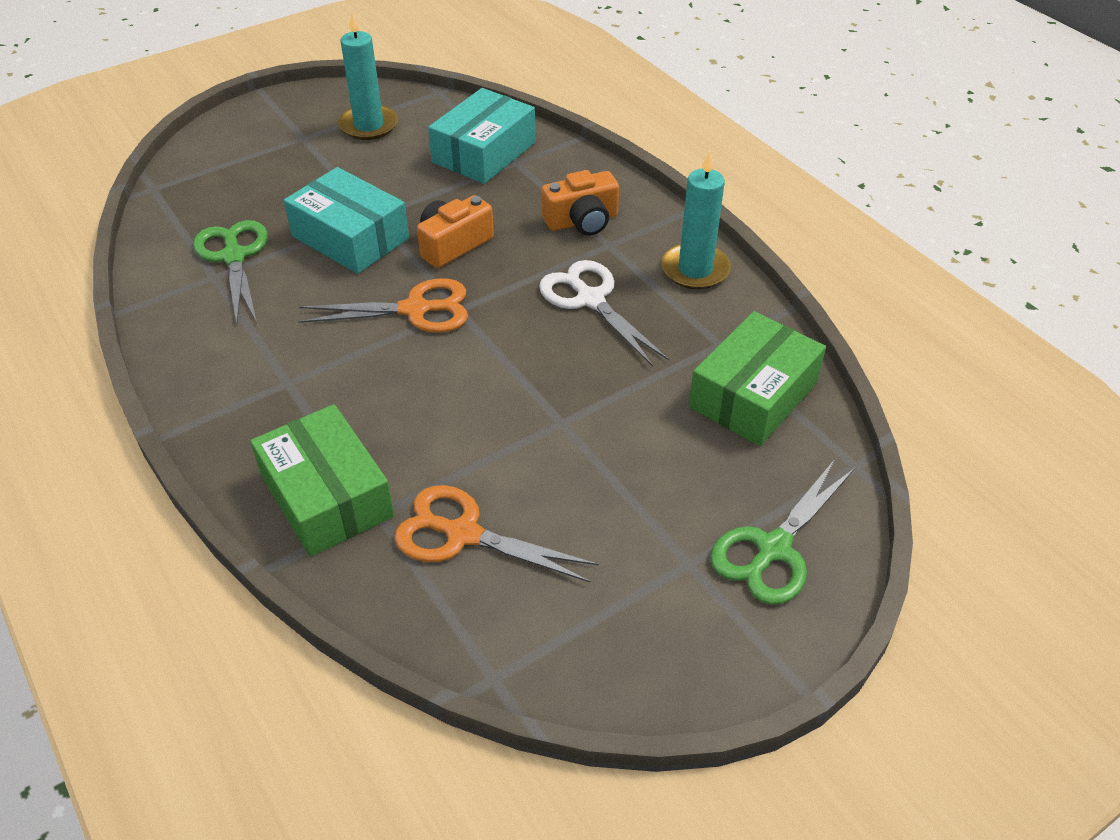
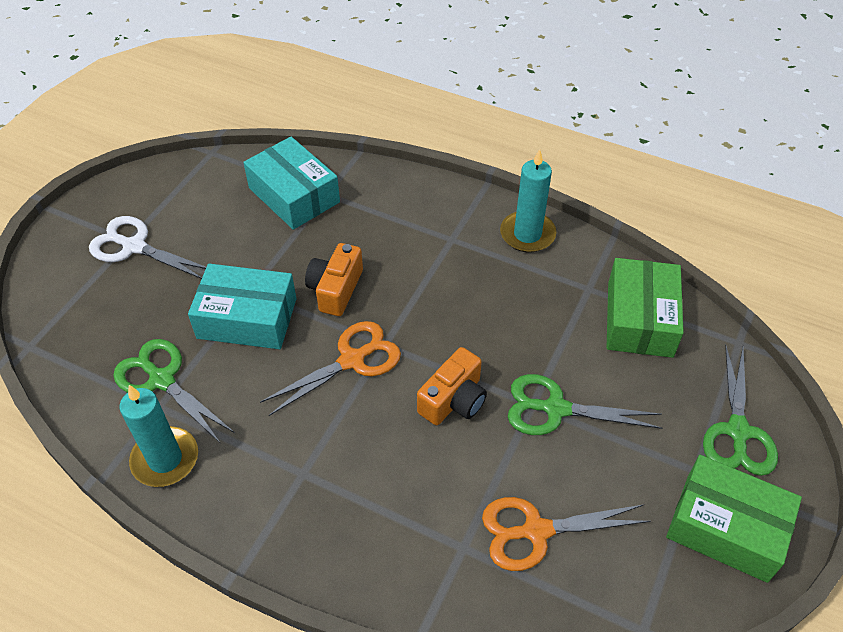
camera: 30 degrees left, 5 degrees up
(327, 496) = (414, 554): green box -> green box (726, 527)
(369, 125) = (177, 206): turquoise candle -> turquoise candle (165, 459)
(484, 152) = (294, 195): turquoise box -> turquoise box turned 45 degrees counterclockwise
(582, 221) = (417, 226): orange camera -> orange camera (454, 400)
(582, 436) = (555, 409): none -> green scissors
(590, 299) = (474, 292): white scissors -> white scissors (134, 247)

